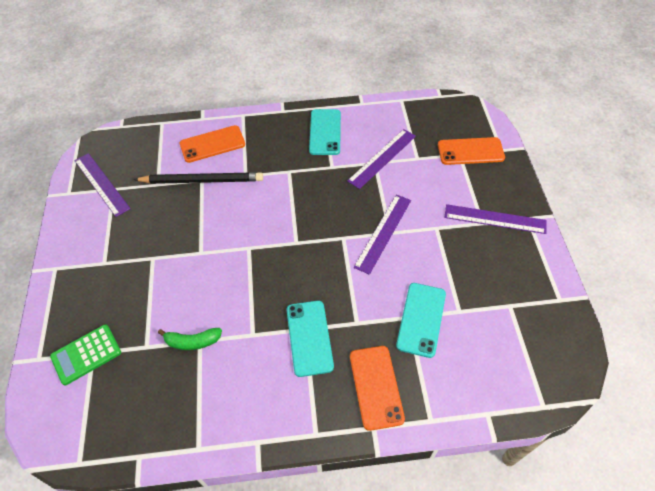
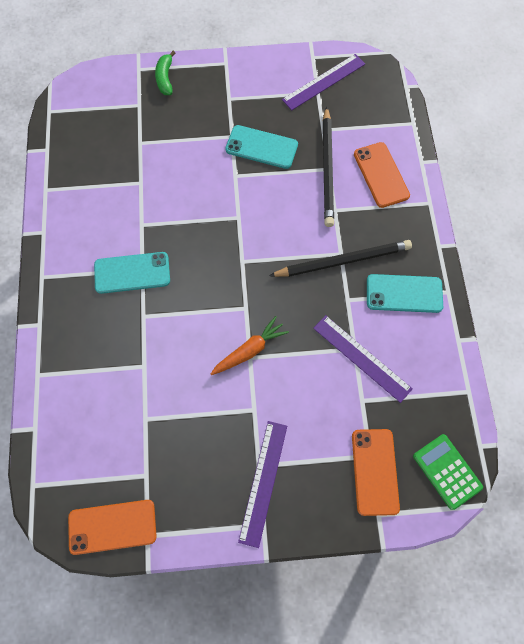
camera: 90 degrees right, 15 degrees up
(86, 354) = (138, 101): green calculator -> green calculator (447, 471)
(192, 341) = (140, 177): green banana -> green banana (165, 78)
(295, 169) = (343, 260): none -> black pencil
(376, 387) = (76, 329): orange phone -> orange phone (112, 526)
(383, 233) = (249, 350): purple ruler -> orange carrot
(421, 319) = (140, 378): turquoise phone -> turquoise phone (261, 147)

